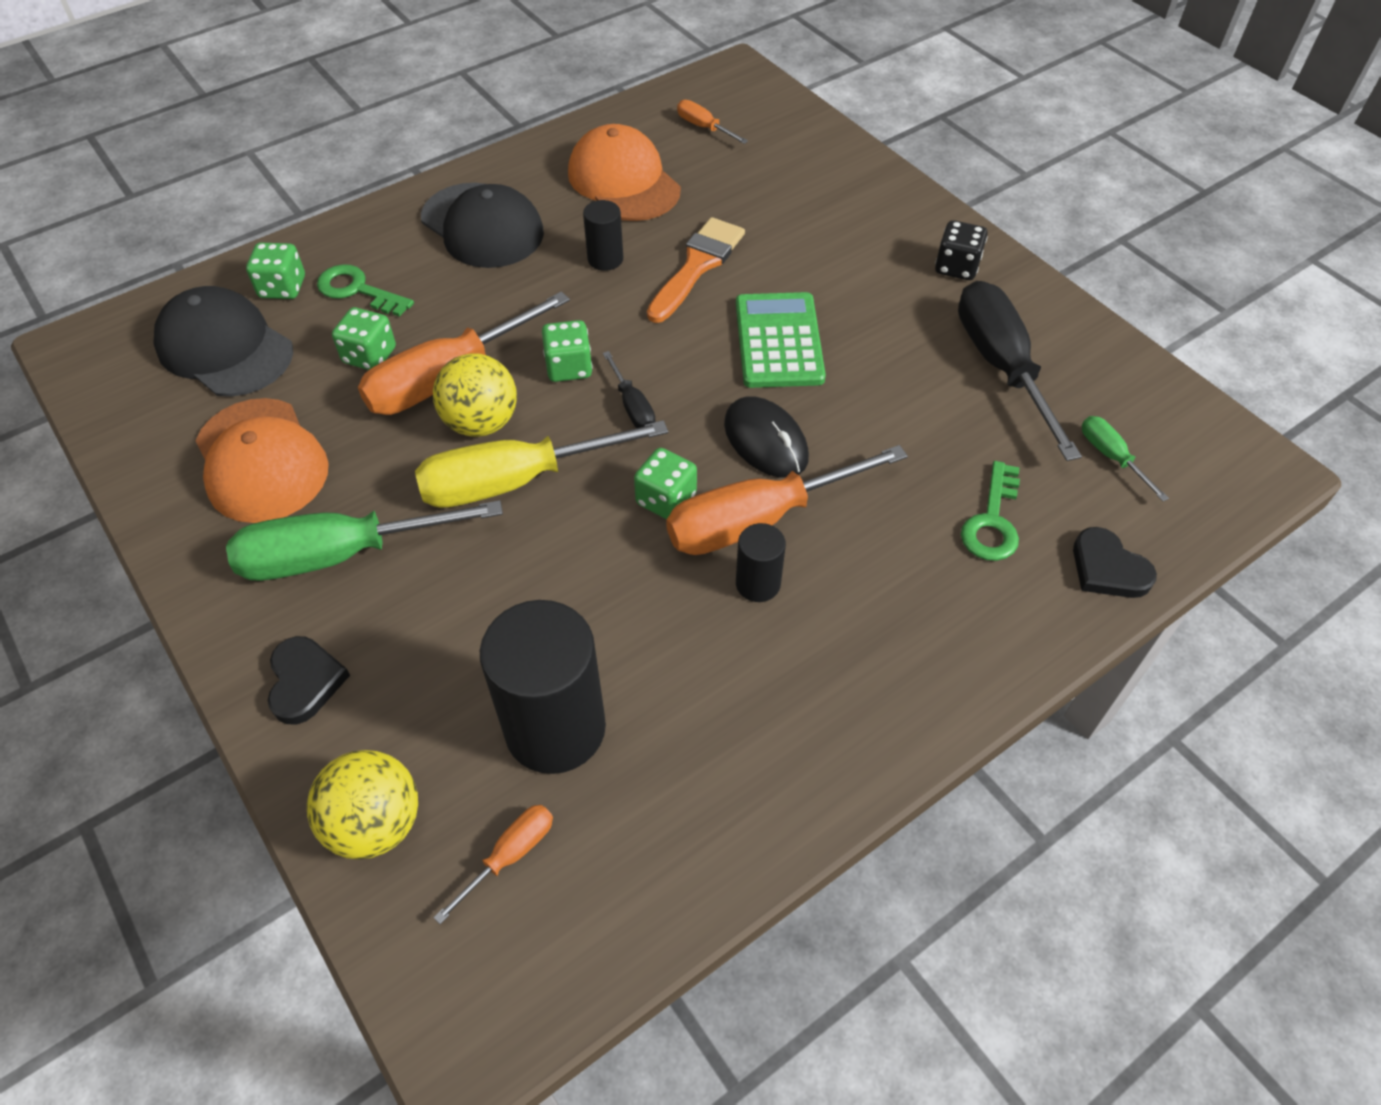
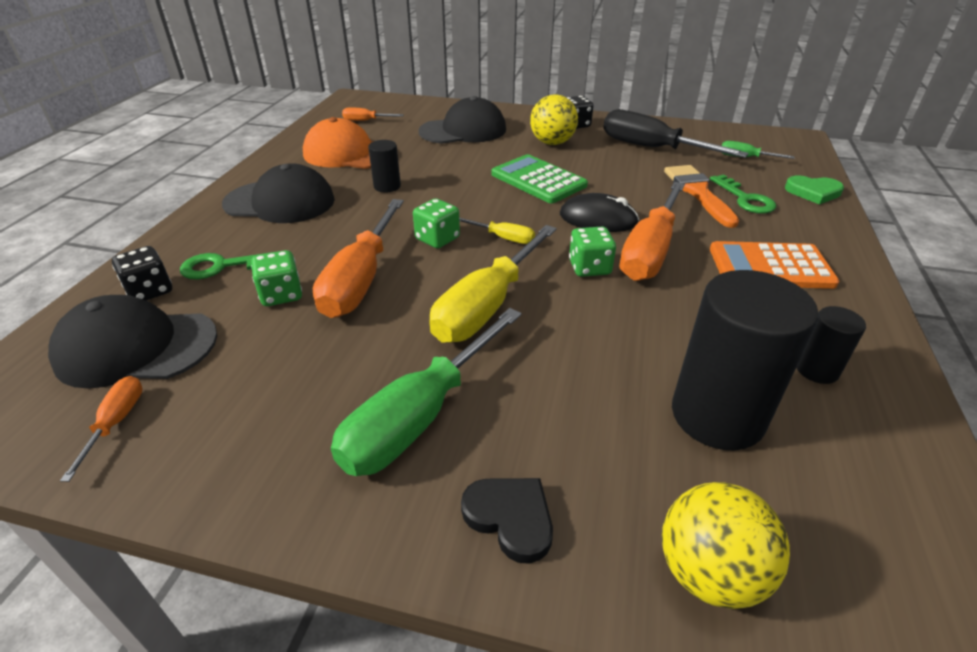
camera: 40 degrees left, 15 degrees down
(261, 461) = (267, 398): orange cap -> none
(282, 287) = (150, 291): green dice -> black dice
(481, 423) = (419, 289): yellow ball -> yellow ball (552, 143)
(510, 854) = (816, 510): orange screwdriver -> orange screwdriver (116, 422)
(633, 407) = (504, 238): black screwdriver -> yellow screwdriver
(697, 266) = (447, 170): orange brush -> orange brush (698, 193)
(758, 584) = (696, 277): black cylinder -> black cylinder (816, 370)
(797, 204) = (463, 130): none -> black cap
(861, 627) = (770, 266): none -> orange calculator
(1108, 568) = (813, 192): black heart -> green heart

